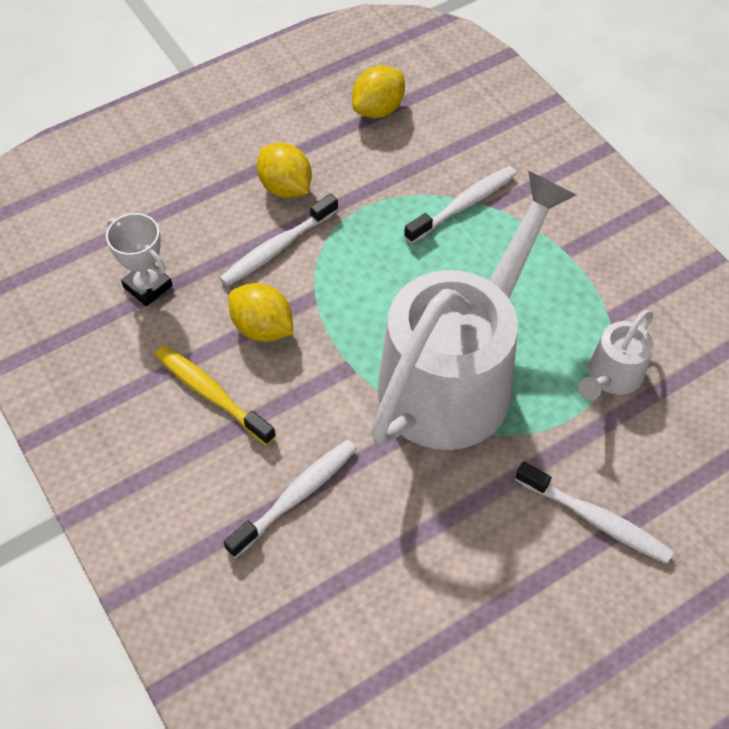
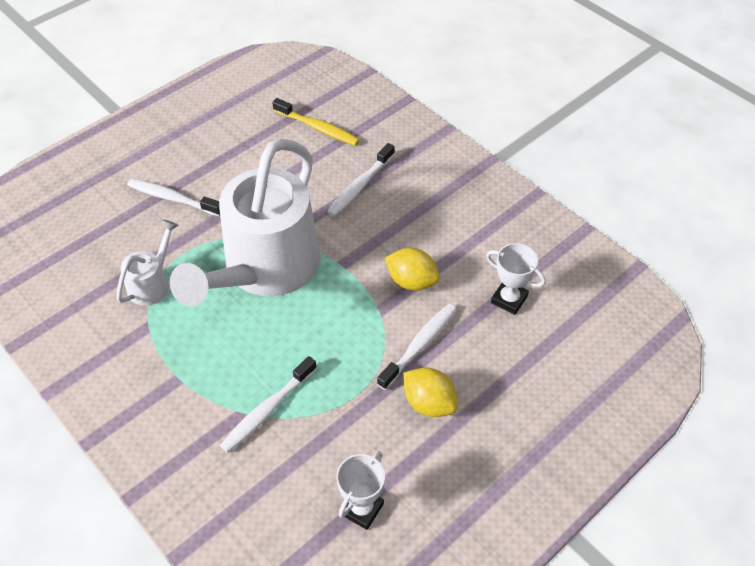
camera: 170 degrees right, 5 degrees down
(211, 394) = (433, 234): yellow toothbrush -> yellow toothbrush (318, 128)
(378, 109) = (361, 508): yellow lemon -> white trophy

